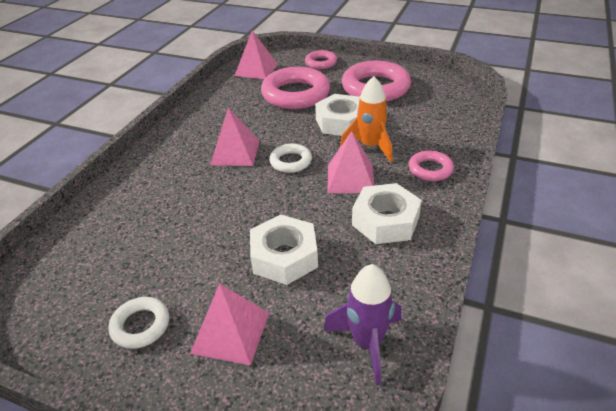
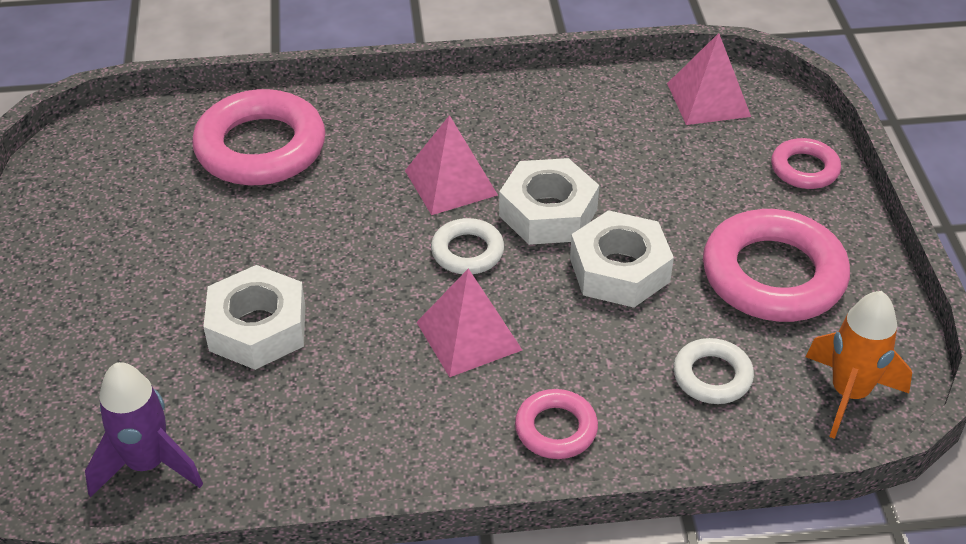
camera: 60 degrees right, 5 degrees up
(141, 325) = (90, 252): white ring -> white ring (712, 376)
(231, 332) = (112, 331): pink pyramid -> none
(296, 94) = (666, 180): pink ring -> pink ring (261, 147)
(370, 147) = (570, 331): orange rocket -> orange rocket (849, 394)
(385, 221) = (388, 411): white nut -> white nut (548, 212)

